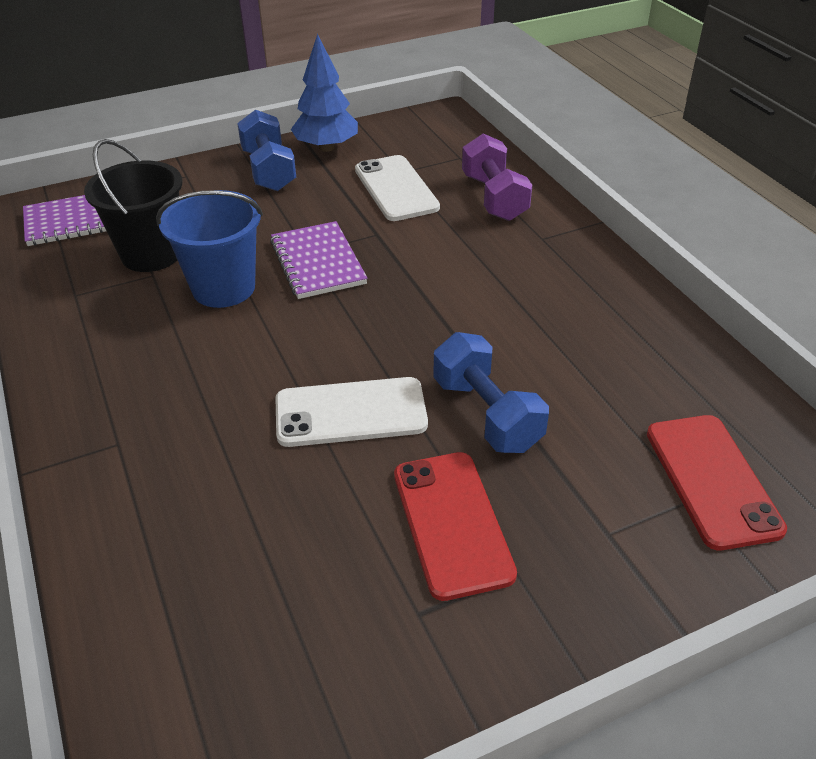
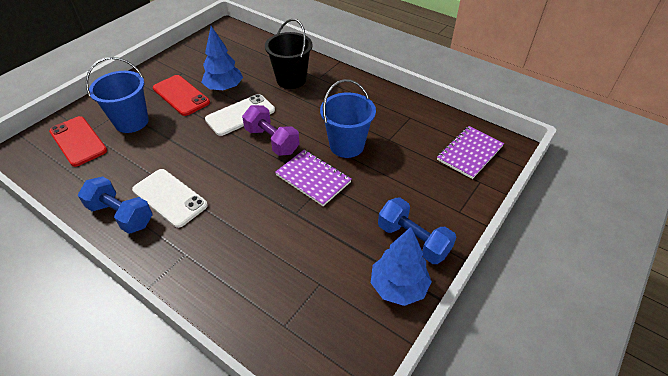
camera: 150 degrees right, 5 degrees up
(151, 254) = (404, 149): black bucket -> black bucket (291, 80)
(341, 503) = (224, 88): none -> blue tree
(396, 188) = (311, 261): white phone -> white phone (170, 197)
(486, 414) = (182, 134): blue dumbbell -> blue dumbbell (121, 215)
(494, 197) = (234, 283): purple dumbbell -> purple dumbbell (272, 141)
(587, 487) = (131, 122): none -> blue bucket

